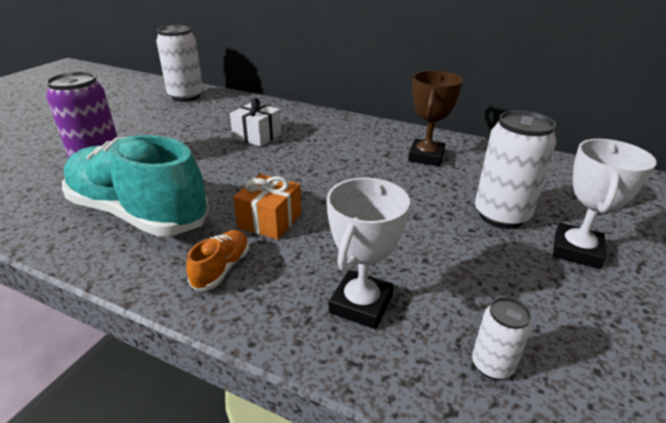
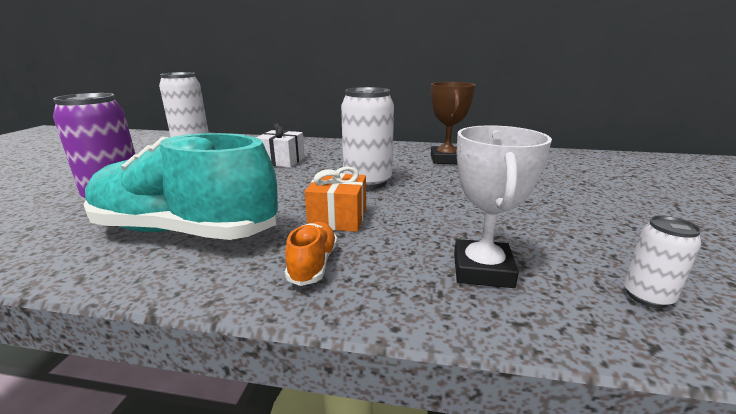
camera: 15 degrees left, 10 degrees down
(501, 215) = (542, 188): white can -> white can (367, 182)
(576, 250) = (622, 203): white trophy -> none

